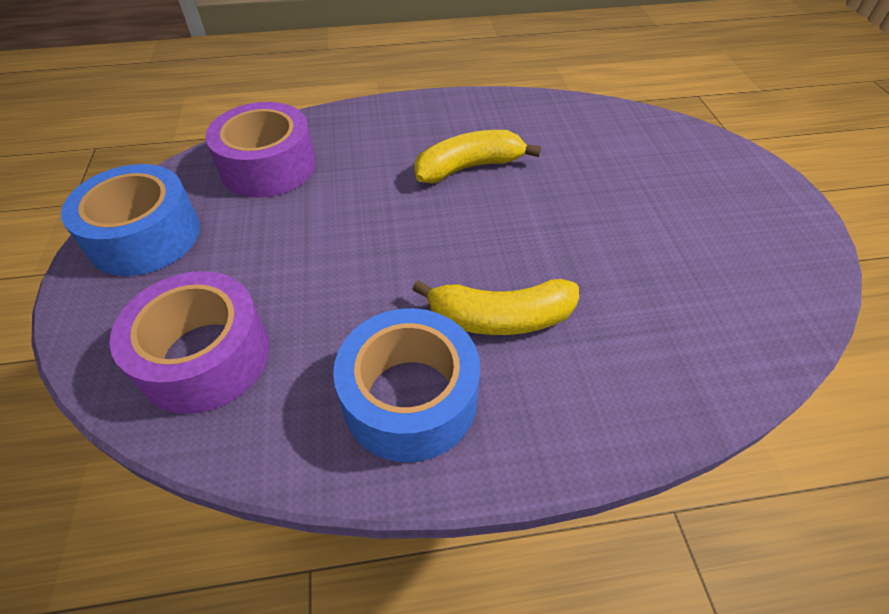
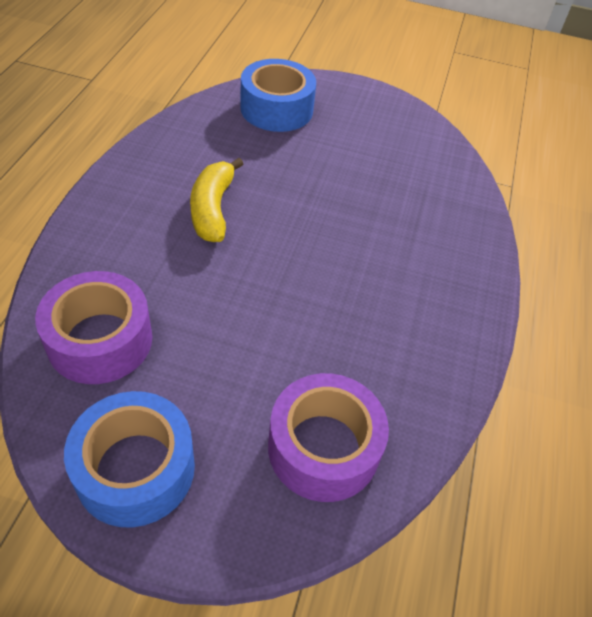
camera: 70 degrees left, 0 degrees up
(410, 398) = (420, 333): blue tape -> blue tape (276, 109)
(500, 318) = (378, 261): yellow banana -> none

